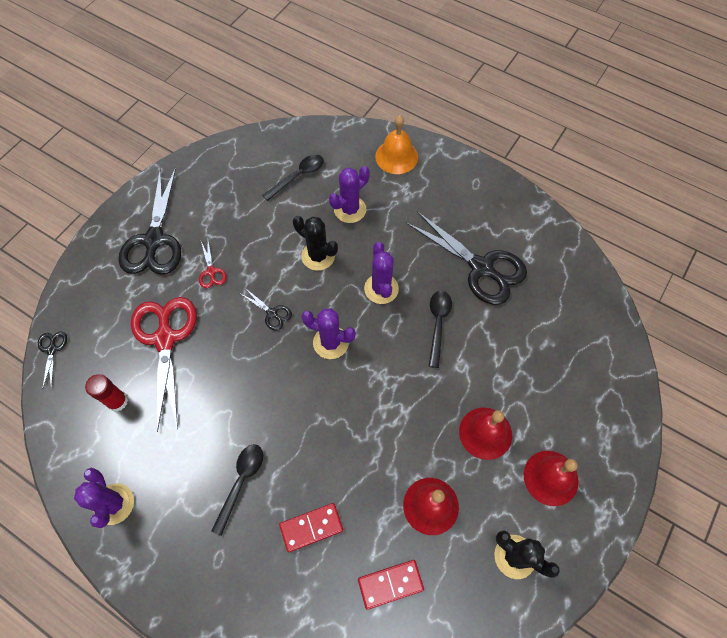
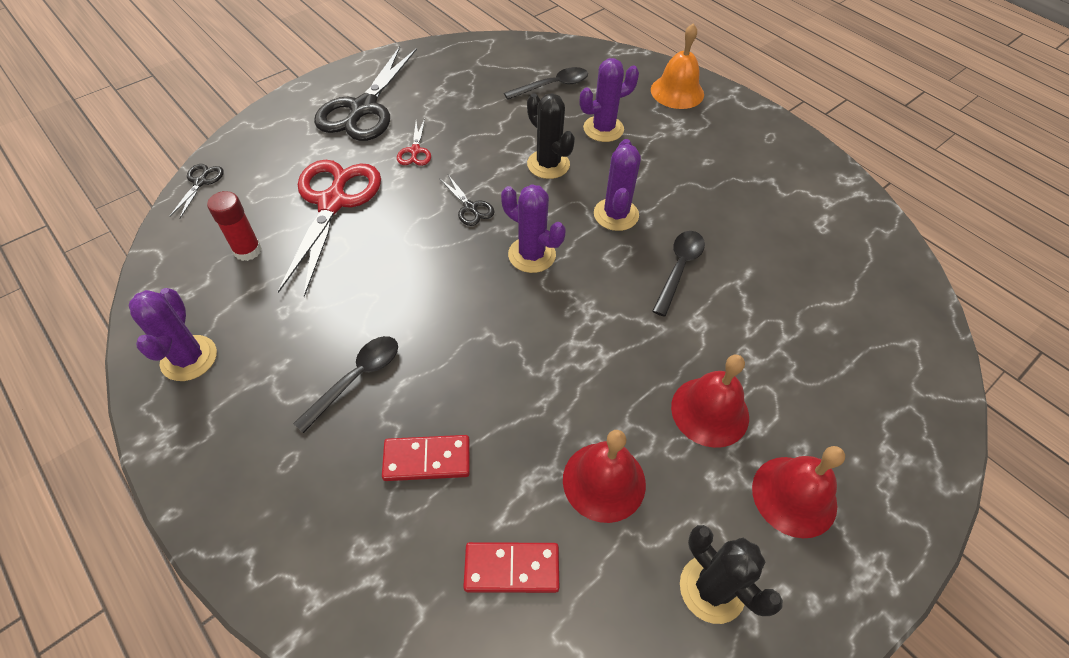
camera: 15 degrees right, 10 degrees down
(481, 268) = (754, 223): black scissors -> none

